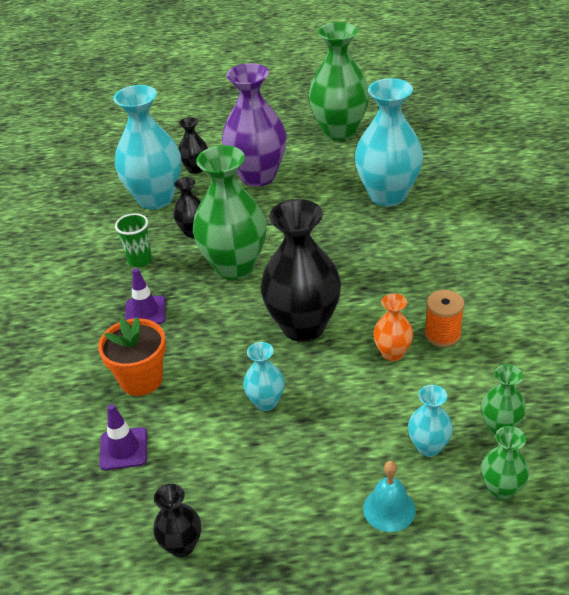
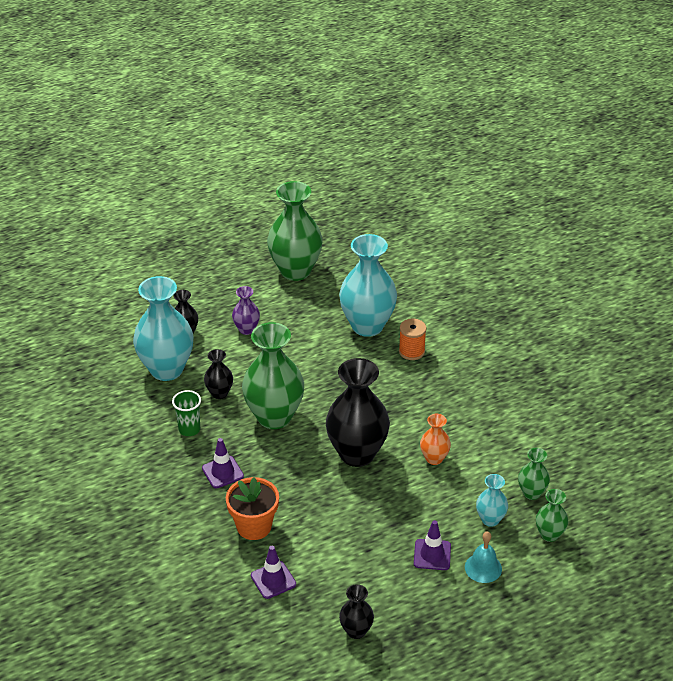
camera: 25 degrees left, 0 degrees up
(258, 176) = (246, 329): purple vase -> purple vase, size x0.48
(266, 402) = (360, 518): turquoise vase -> none
(330, 472) = (432, 555): none -> purple traffic cone
(442, 334) = (463, 435): orange spool -> orange spool (411, 351)

